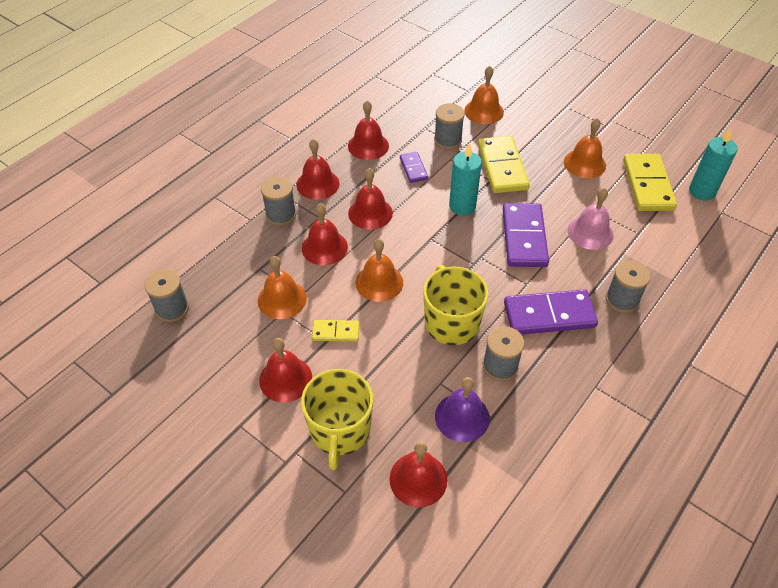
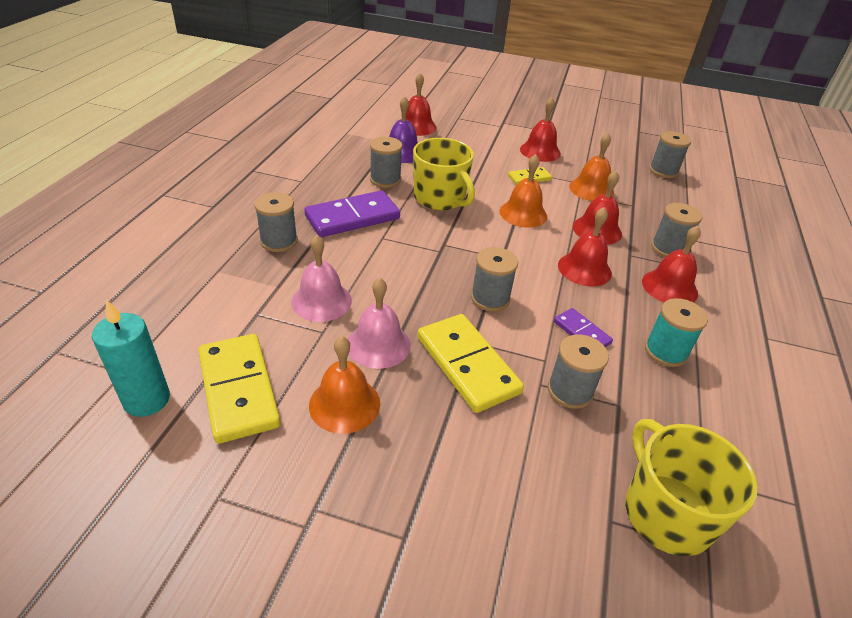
camera: 155 degrees right, 10 degrees down
(340, 430) = (481, 136): yellow mug -> yellow mug (666, 512)
(368, 146) = (665, 351): red bell -> turquoise spool
(462, 206) = (490, 298): turquoise candle -> grey spool
(484, 111) = (552, 472): orange bell -> none
(524, 237) = (401, 279): purple domino -> none
(555, 192) = (378, 344): none -> pink bell

